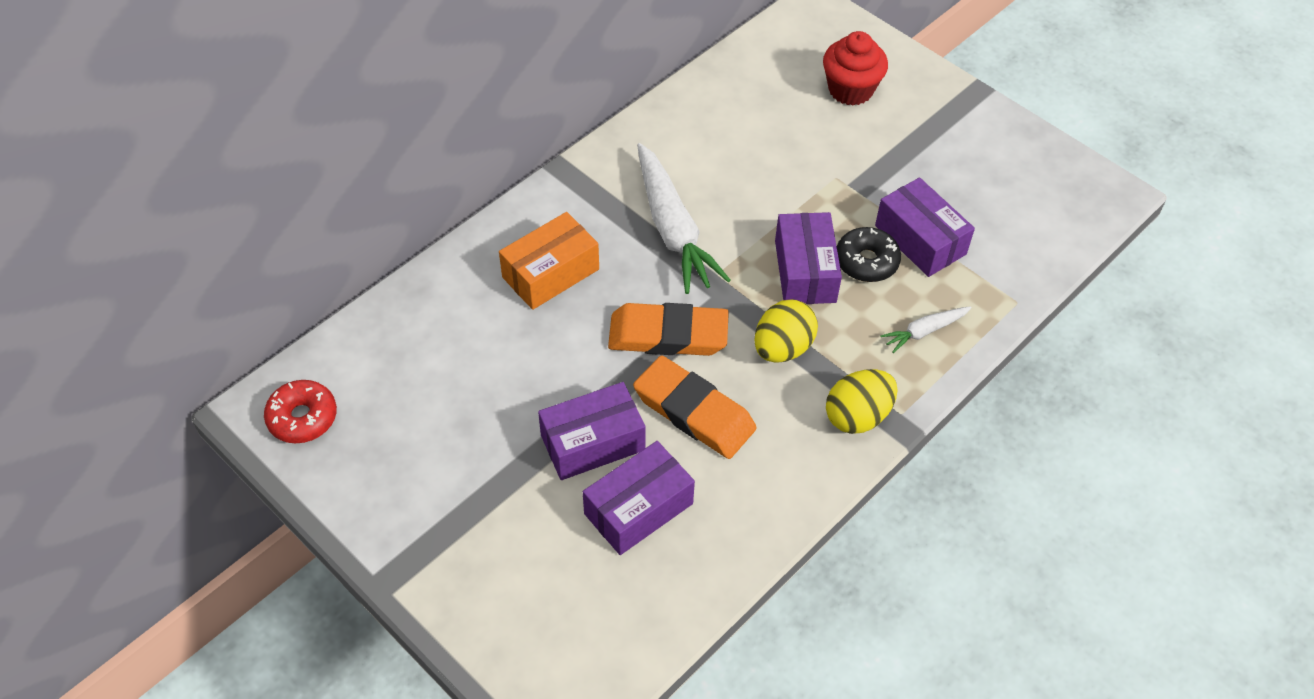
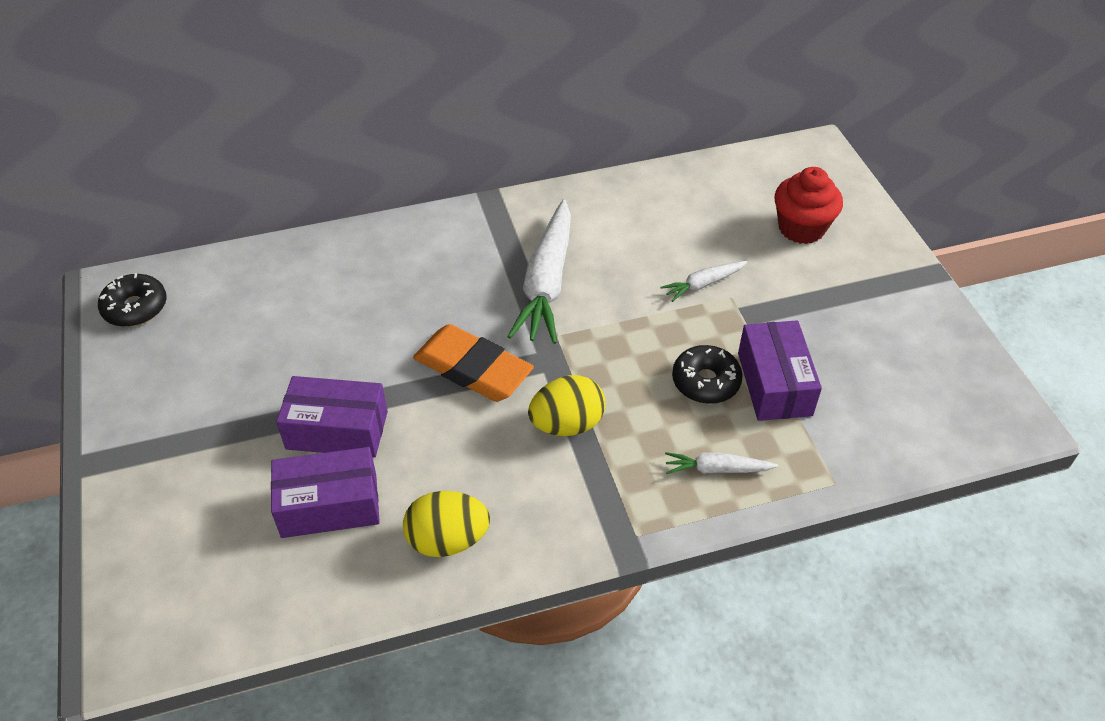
camera: 30 degrees right, 5 degrees down
(302, 418) = (135, 308): red donut -> black donut
(551, 273) = (415, 277): orange box -> none
(694, 412) = (443, 444): orange eraser -> none
(805, 175) = (703, 284): none -> white carrot
(805, 271) = (640, 366): purple box -> none
(857, 416) = (591, 518): yellow egg -> yellow egg (448, 540)

